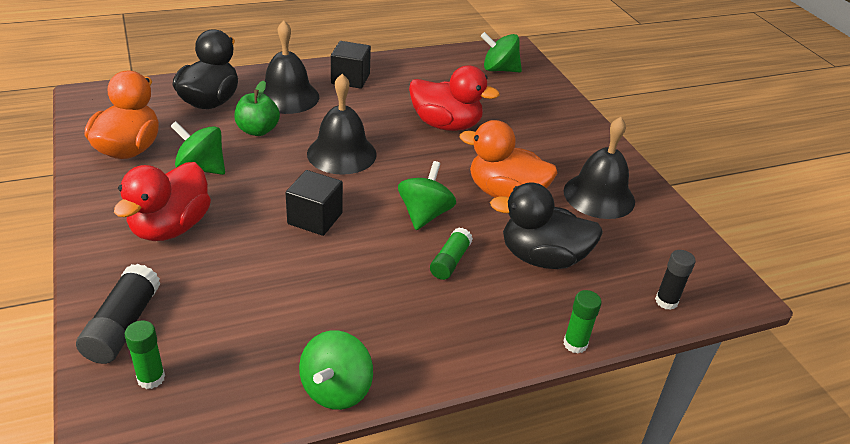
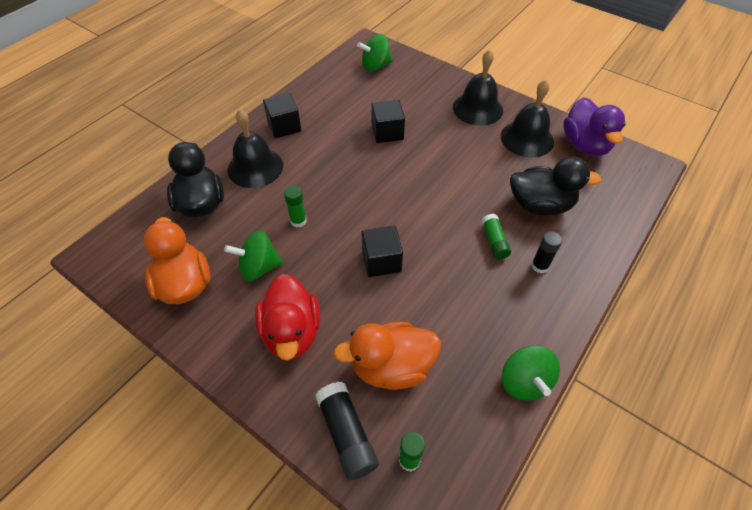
camera: 30 degrees left, 15 degrees up
(258, 130) = (265, 210): green apple -> none
(341, 153) = (344, 196): black bell -> black bell (477, 108)
(424, 214) = (445, 214): green spinning top -> none
(446, 125) = (387, 132): red duck -> black cube
(505, 193) = (475, 168): orange duck -> orange duck (391, 367)
(542, 258) = (540, 205): black duck -> black duck turned 150 degrees counterclockwise
(575, 344) = (612, 256): green glue stick -> green glue stick (298, 221)
(666, 301) = (627, 195): black glue stick -> black glue stick (540, 266)
(667, 233) = (585, 145): none -> purple duck

